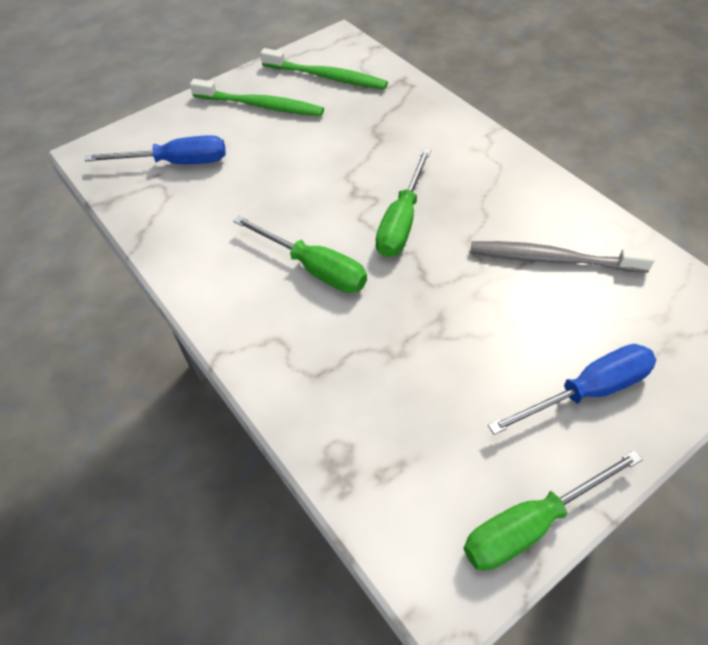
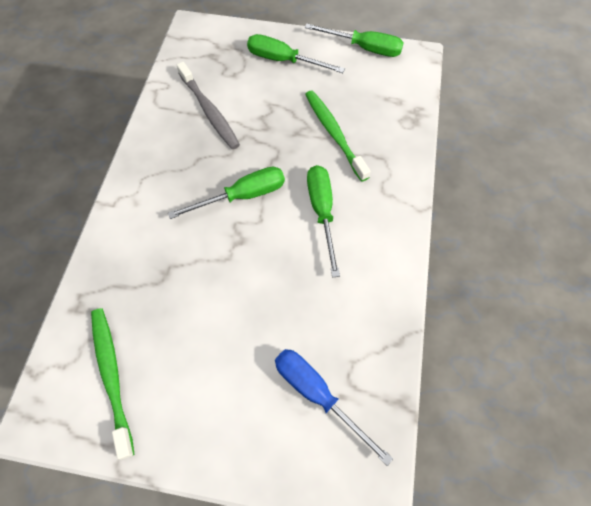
camera: 135 degrees left, 10 degrees up
(260, 105) = (195, 397): green toothbrush -> green toothbrush (334, 134)
(587, 391) = (283, 60): blue screwdriver -> green screwdriver

